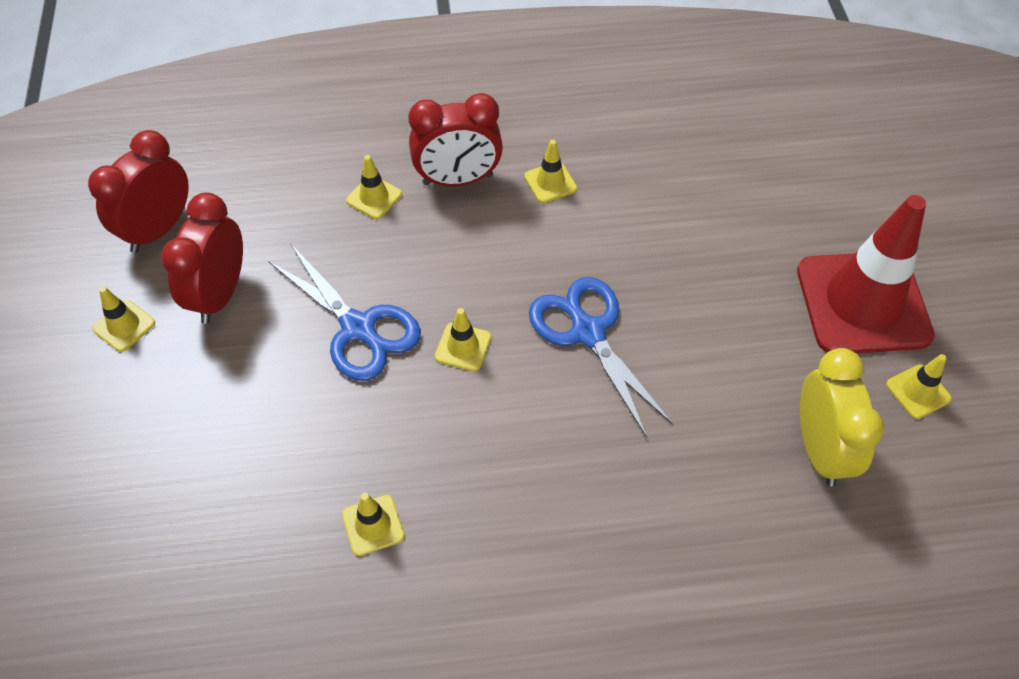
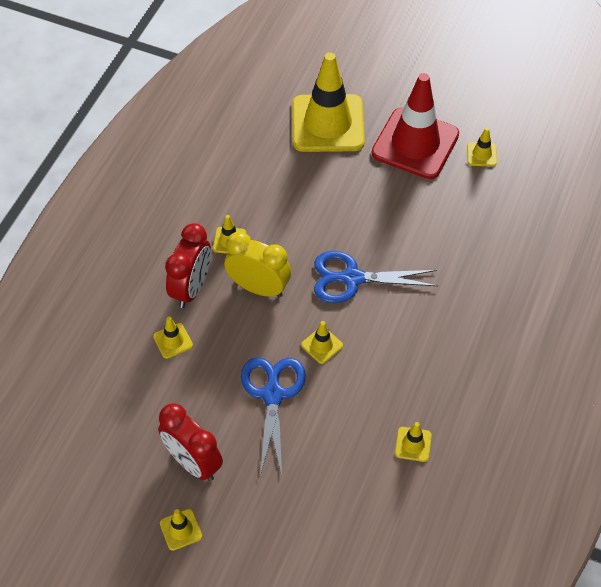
camera: 60 degrees left, 0 degrees up
(158, 229) = (109, 480): red clock -> none
(359, 329) = (273, 394): blue scissors -> blue scissors turned 75 degrees counterclockwise
(807, 194) = (328, 123): none -> yellow traffic cone
(820, 449) = (489, 215): yellow clock -> yellow clock (258, 288)

